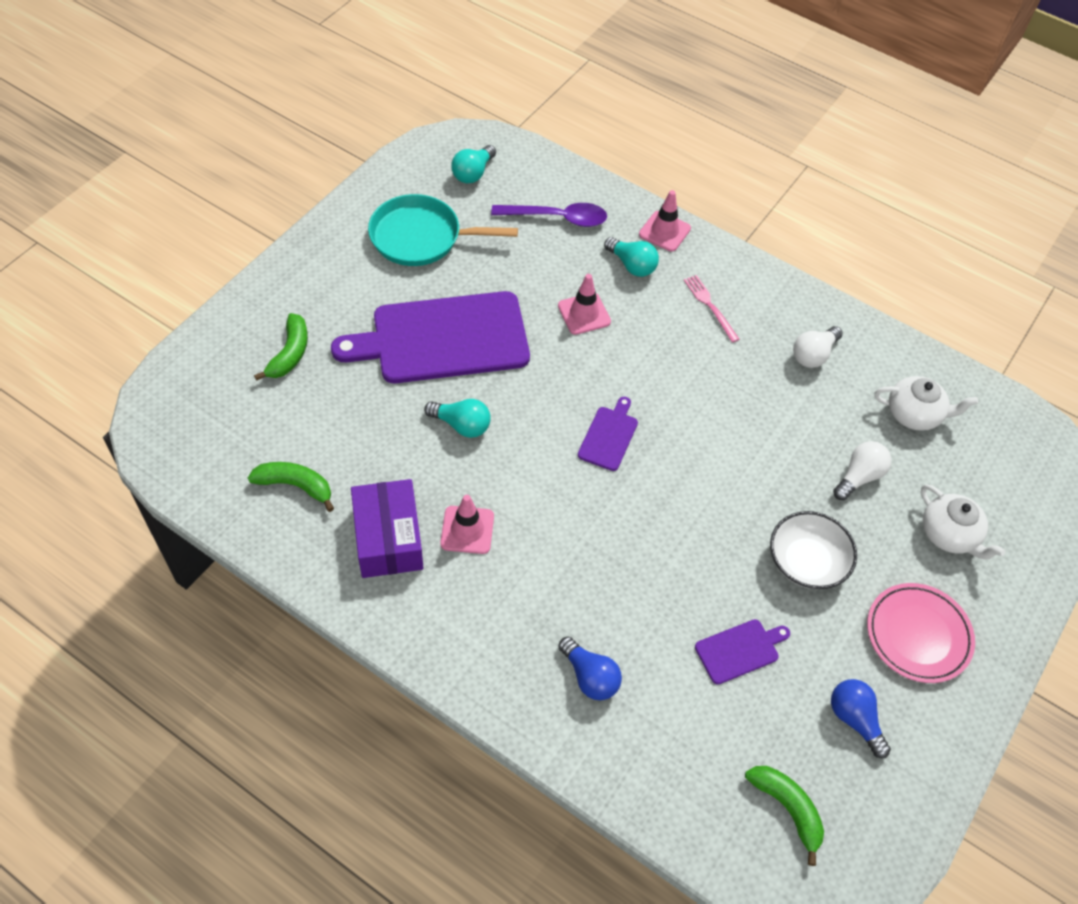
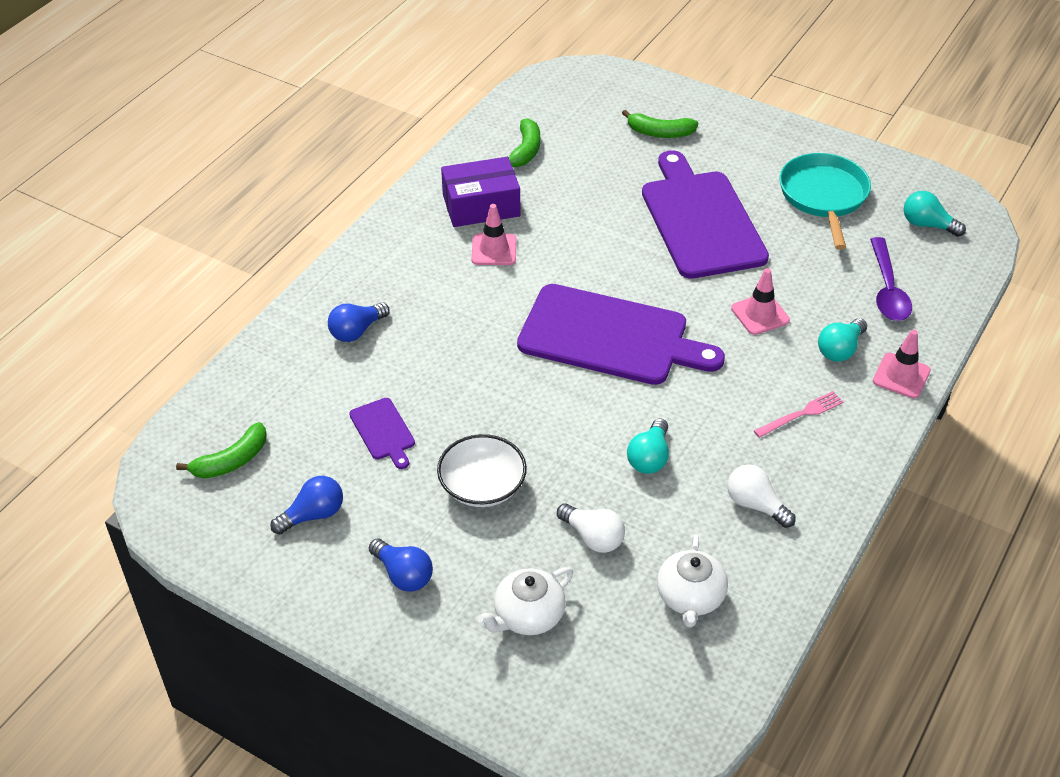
camera: 90 degrees right, 10 degrees down
(461, 425) = (604, 239): turquoise light bulb -> turquoise light bulb (649, 458)
(609, 436) = (610, 337): purple cutting board -> purple cutting board, size x2.32
(918, 635) = (403, 574): pink plate -> blue light bulb

